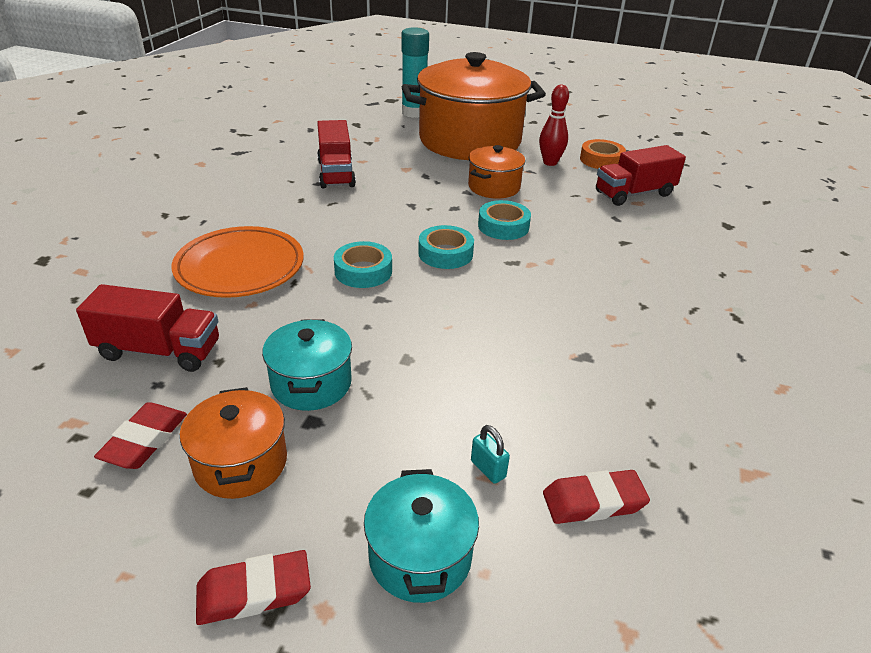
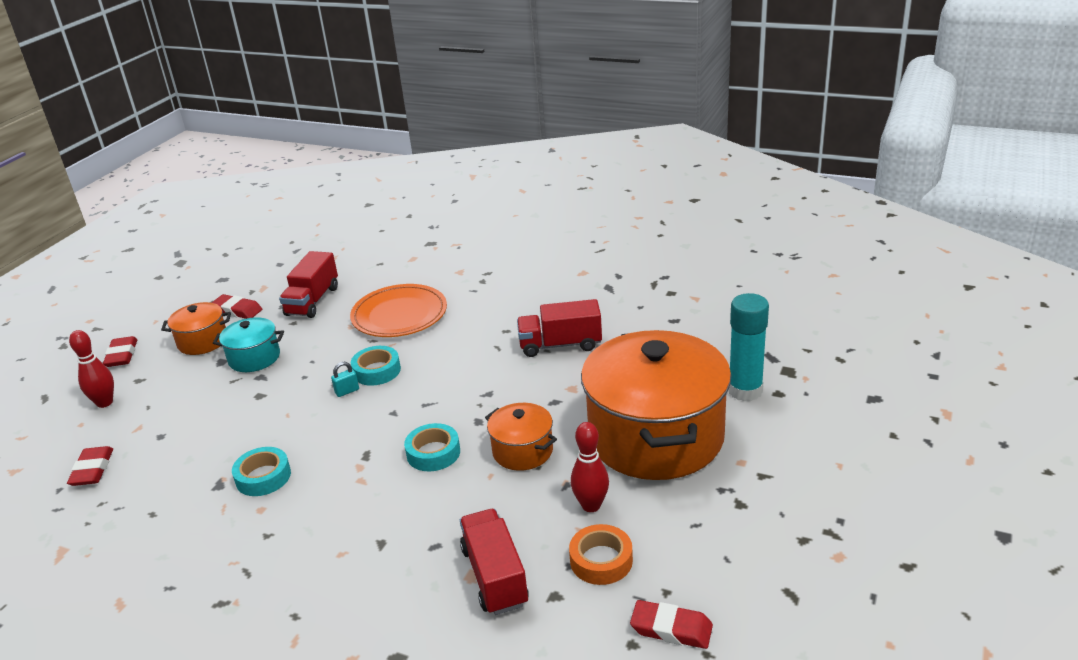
camera: 100 degrees right, 5 degrees down
(420, 556) = (105, 403): turquoise pot -> red bowling pin
(445, 253) = (392, 414): turquoise tape -> turquoise tape (263, 477)
(488, 469) = (143, 428): turquoise padlock -> turquoise padlock (347, 391)
(645, 143) = (671, 629): none -> red eraser

